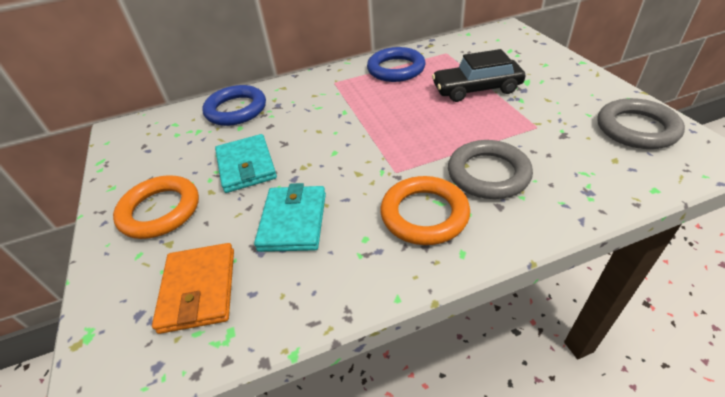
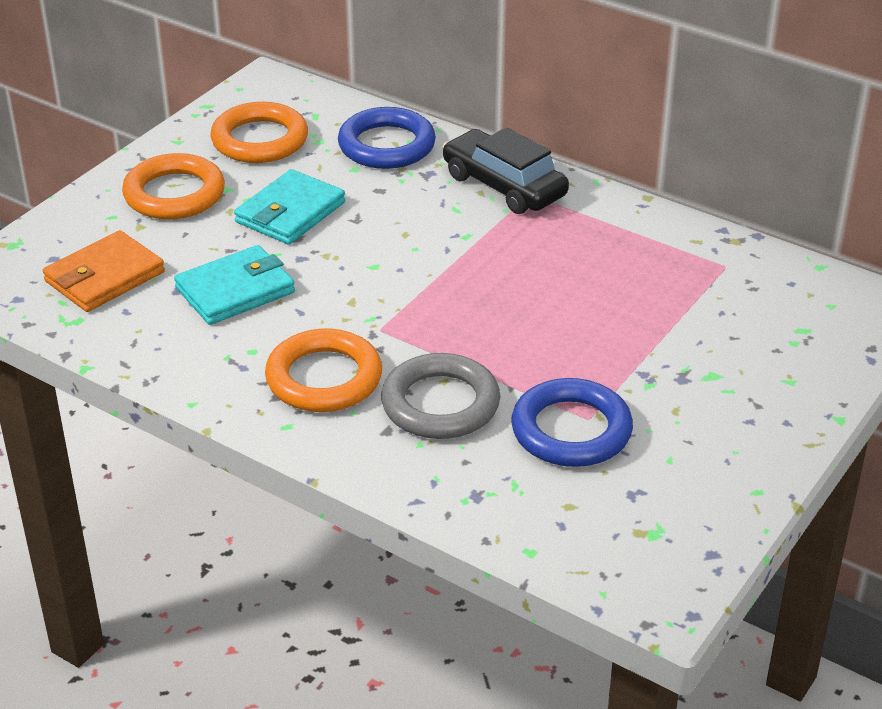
camera: 50 degrees right, 5 degrees down
(164, 152) = (260, 140): none -> orange ring
(396, 69) = (622, 235): blue ring -> blue ring (571, 430)
(476, 89) = (639, 332): black car -> black car (504, 185)
(636, 129) = (670, 513): grey ring -> none

